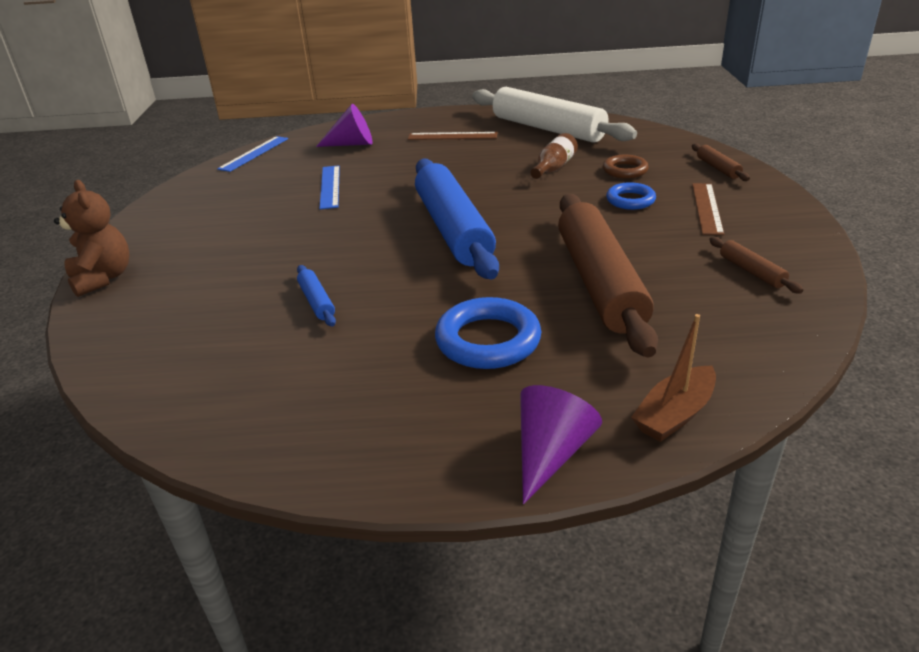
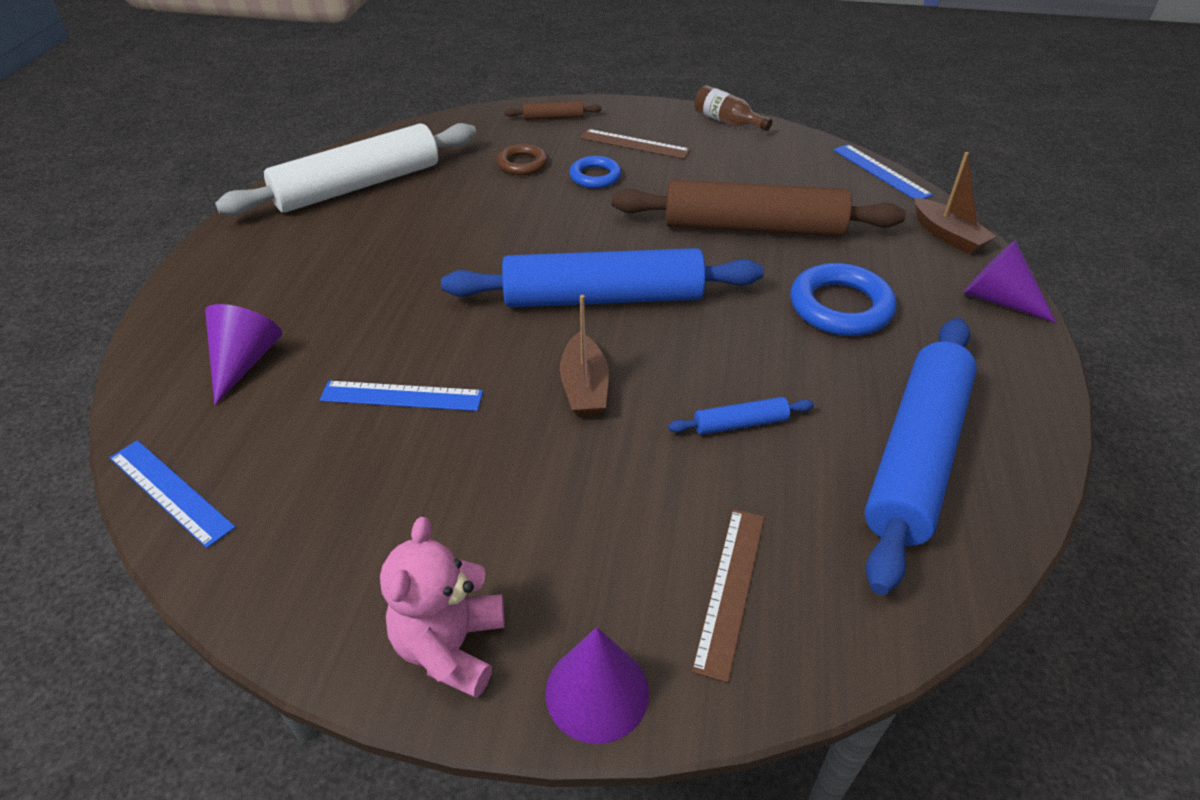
camera: 80 degrees left, 10 degrees up
(103, 278) = (597, 692): brown teddy bear -> purple cone
(144, 235) = (450, 646): none -> pink teddy bear
(284, 390) = (915, 456): none -> blue rolling pin
(348, 238) = (584, 387): none -> brown boat
(452, 136) = (309, 261): brown ruler -> brown ruler (730, 589)
(554, 168) = (482, 204): brown bottle -> brown bottle (727, 122)
(751, 271) = (756, 155): brown rolling pin -> none
(794, 358) = (881, 172): none -> blue ruler

